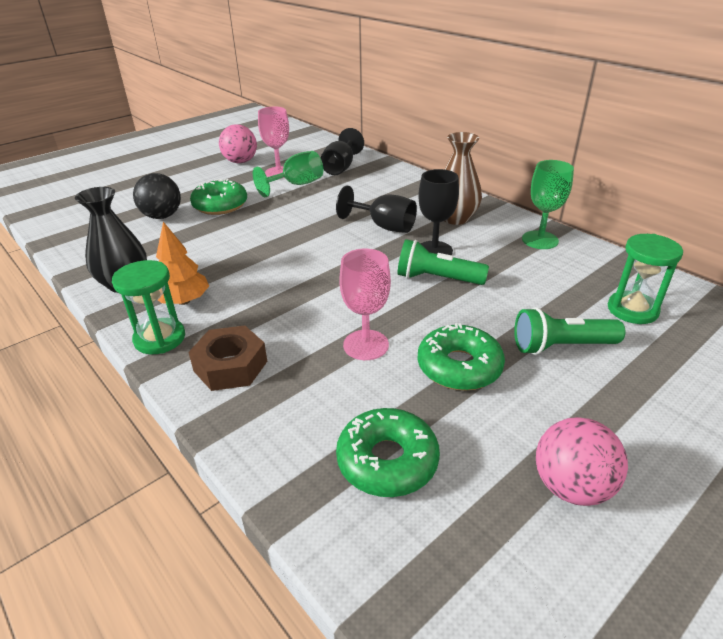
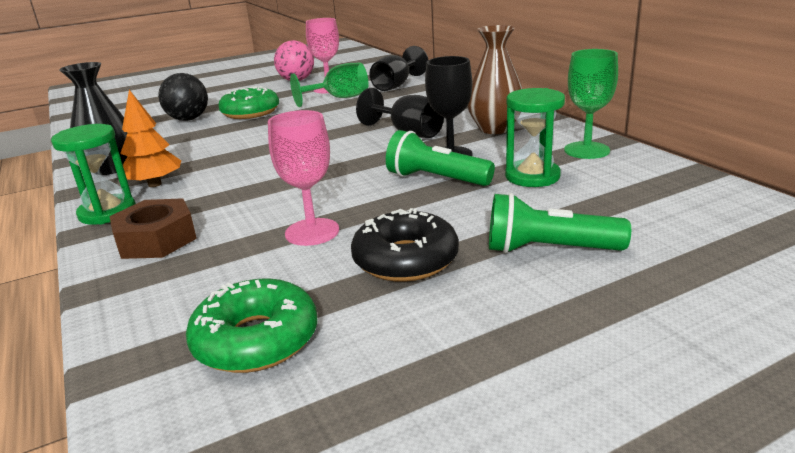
camera: 15 degrees right, 10 degrees down
(459, 367) = (405, 259): green donut -> black donut
(571, 486) = (467, 393): pink ball -> none
(632, 310) = (669, 220): green hourglass -> green hourglass (532, 176)

